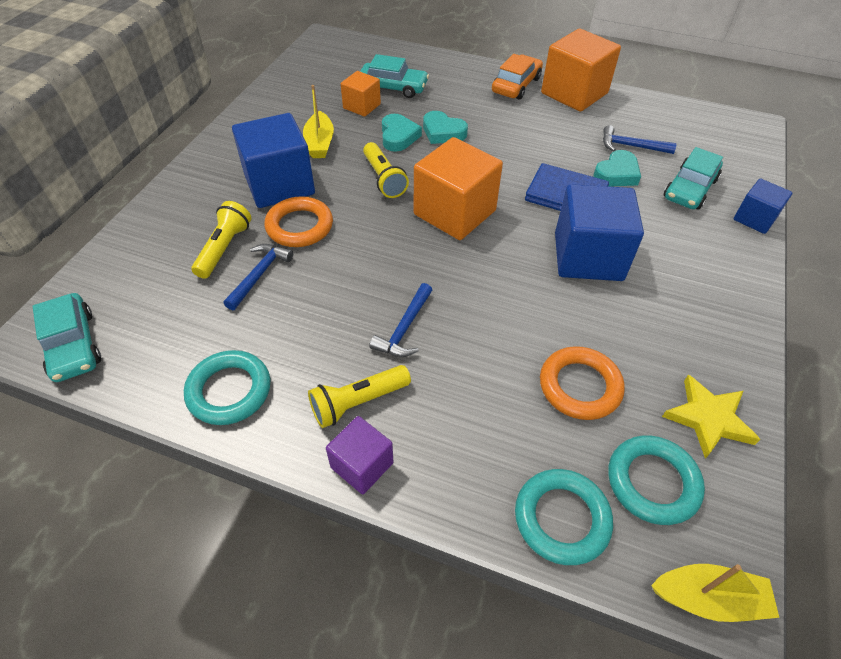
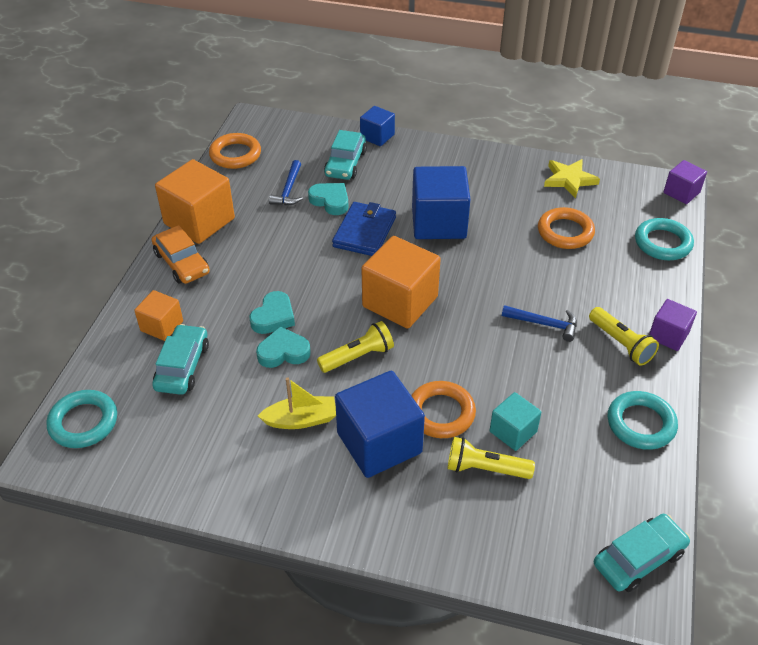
camera: 95 degrees left, 5 degrees down
(259, 275) = (513, 431): blue hammer -> turquoise cube
(362, 106) = (224, 391): orange cube -> orange cube (162, 326)
(516, 85) = (182, 263): orange car -> orange car turned 150 degrees counterclockwise
(652, 482) = (623, 206): turquoise ring -> turquoise ring (83, 422)
(684, 114) = (235, 155): none -> orange ring
(689, 189) = (345, 163): turquoise car -> turquoise car turned 75 degrees clockwise
(708, 598) = (681, 193): yellow boat -> purple cube

